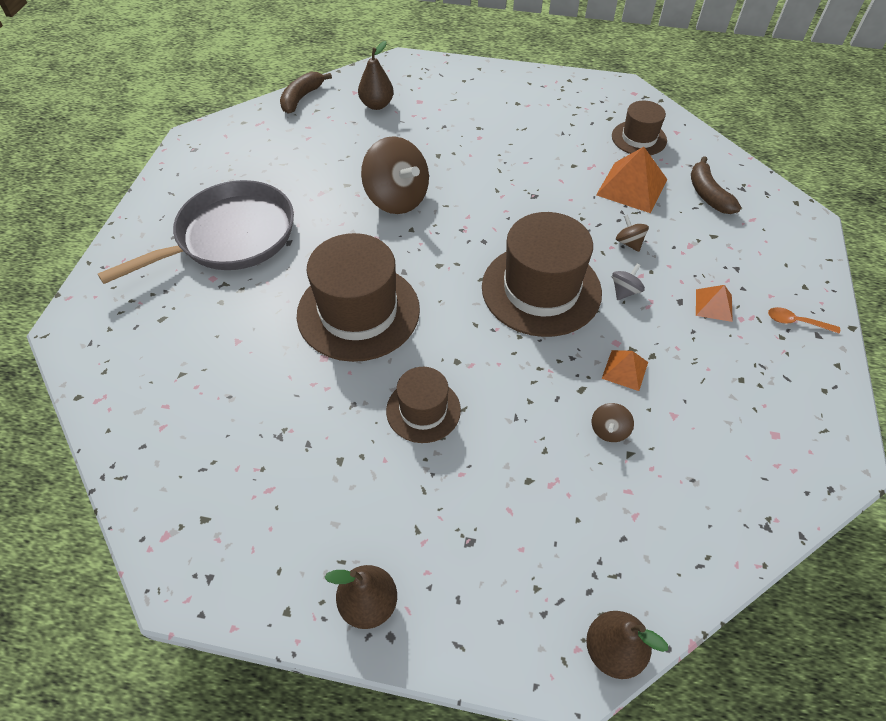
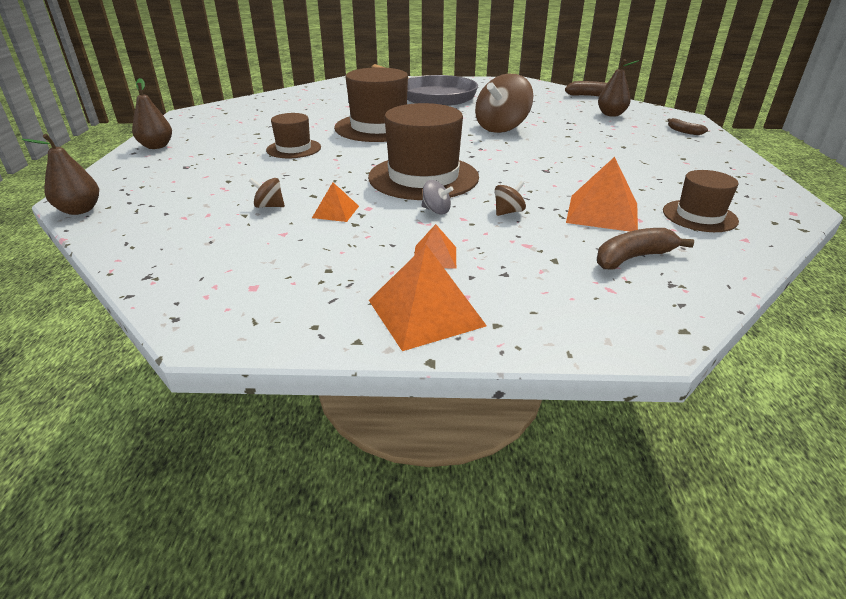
camera: 80 degrees right, 20 degrees down
(446, 77) = (683, 131): none -> brown banana
(796, 322) = (425, 312): orange spoon -> orange pyramid

